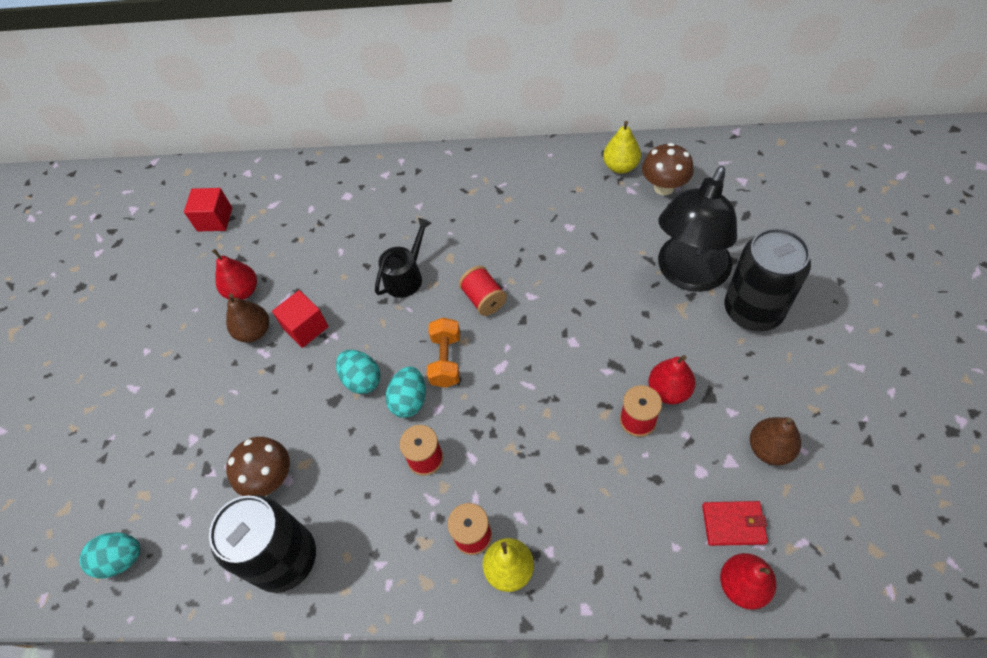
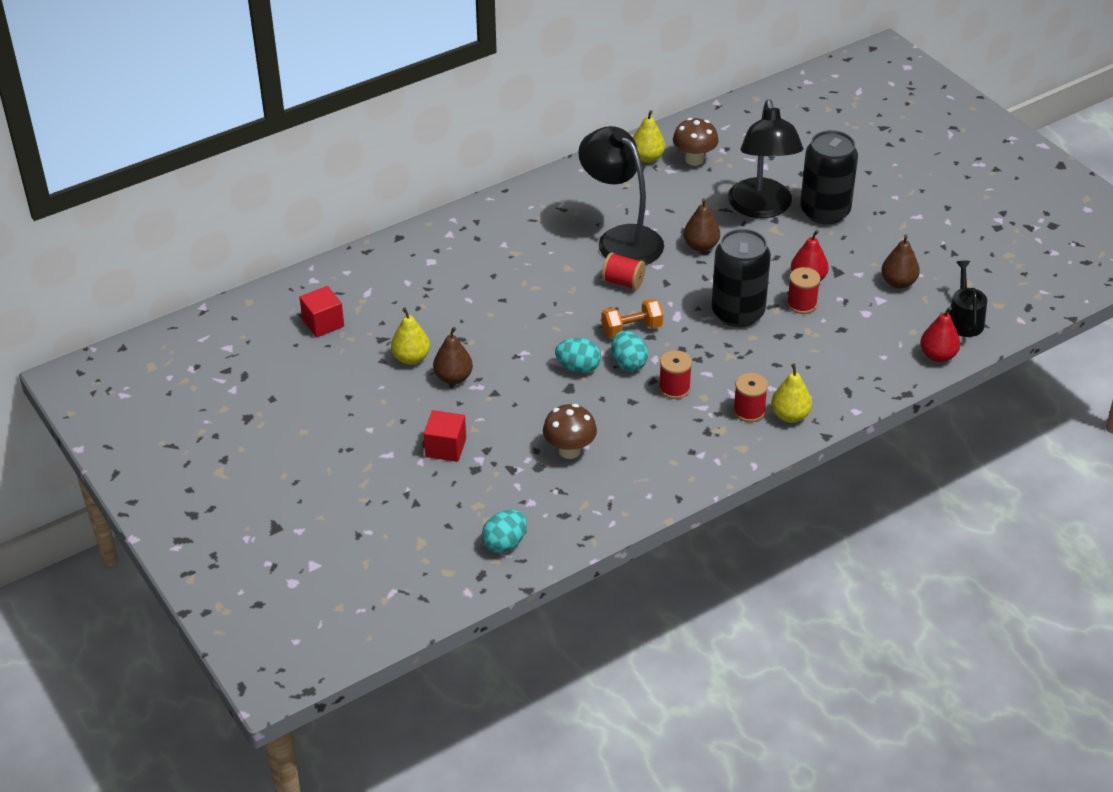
camera: 40 degrees left, 15 degrees down
(243, 291) = (411, 358): red pear -> yellow pear
(285, 559) = (630, 483): black can -> black can (738, 313)
(306, 327) = (495, 357): red cube -> red cube (446, 448)
(406, 277) = (545, 293): black watering can -> black watering can (964, 320)
(446, 360) = (631, 329): orange dumbbell -> orange dumbbell turned 75 degrees counterclockwise
(522, 248) = (621, 239): none -> black lamp
(590, 292) = (701, 246): none -> brown pear
(733, 524) = (908, 329): red wallet -> none

